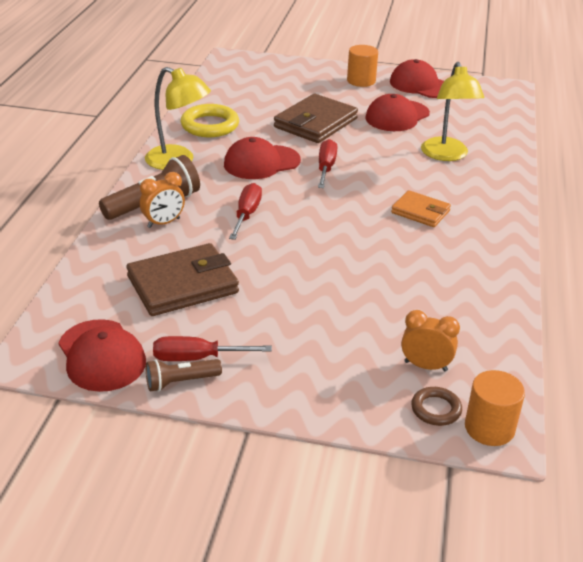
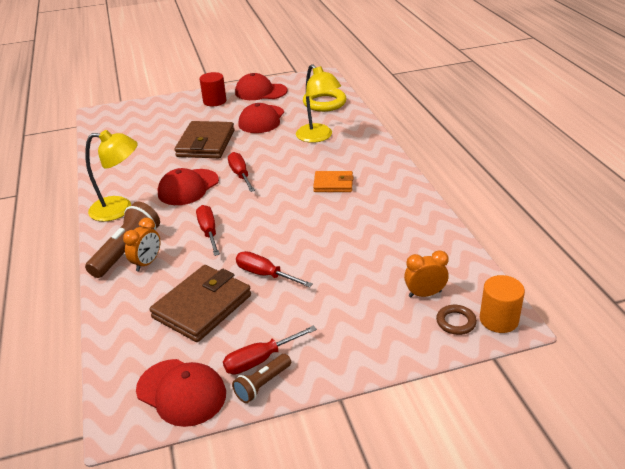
camera: 25 degrees left, 0 degrees up
(210, 125) = (123, 172): yellow ring -> yellow ring (324, 103)
(269, 278) = (265, 275): none -> red screwdriver
(361, 81) = (214, 101): orange cylinder -> red cylinder

